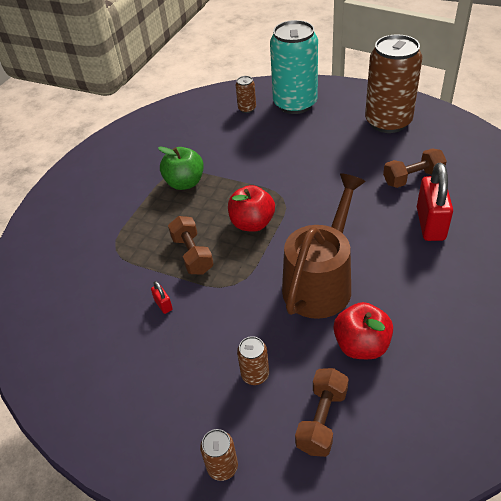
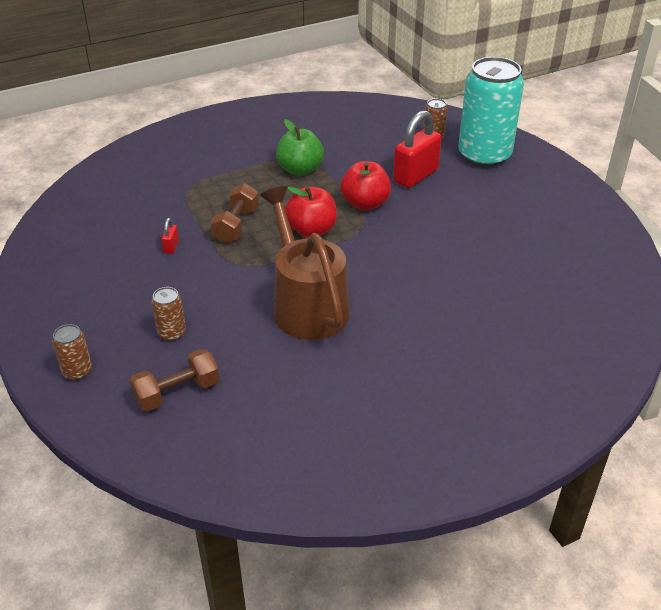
camera: 35 degrees right, 5 degrees down
(321, 281) = (306, 305): brown watering can -> brown watering can turned 90 degrees counterclockwise
(361, 345) = (273, 367): red apple -> red apple (365, 203)
(388, 122) = (553, 218): brown can -> none
(412, 178) = (505, 277): brown dumbbell -> none
(430, 224) = (464, 322): red padlock -> red padlock (415, 176)

